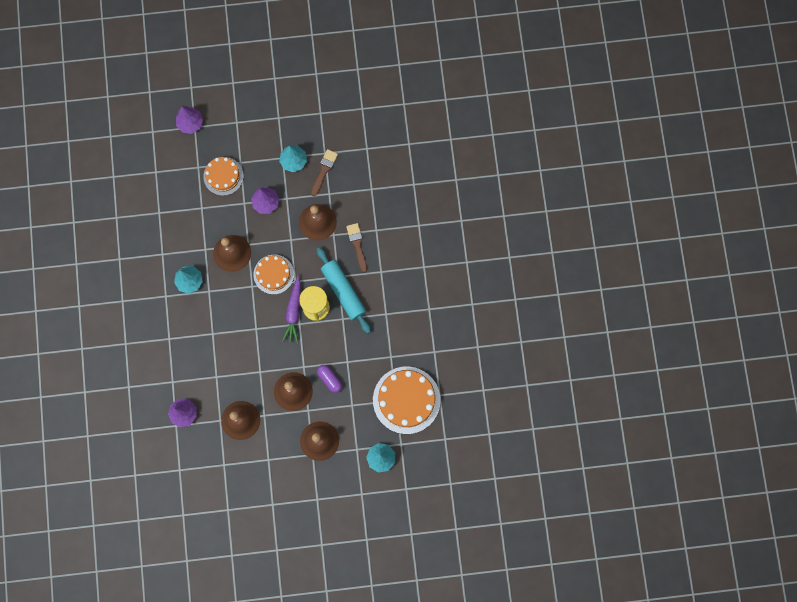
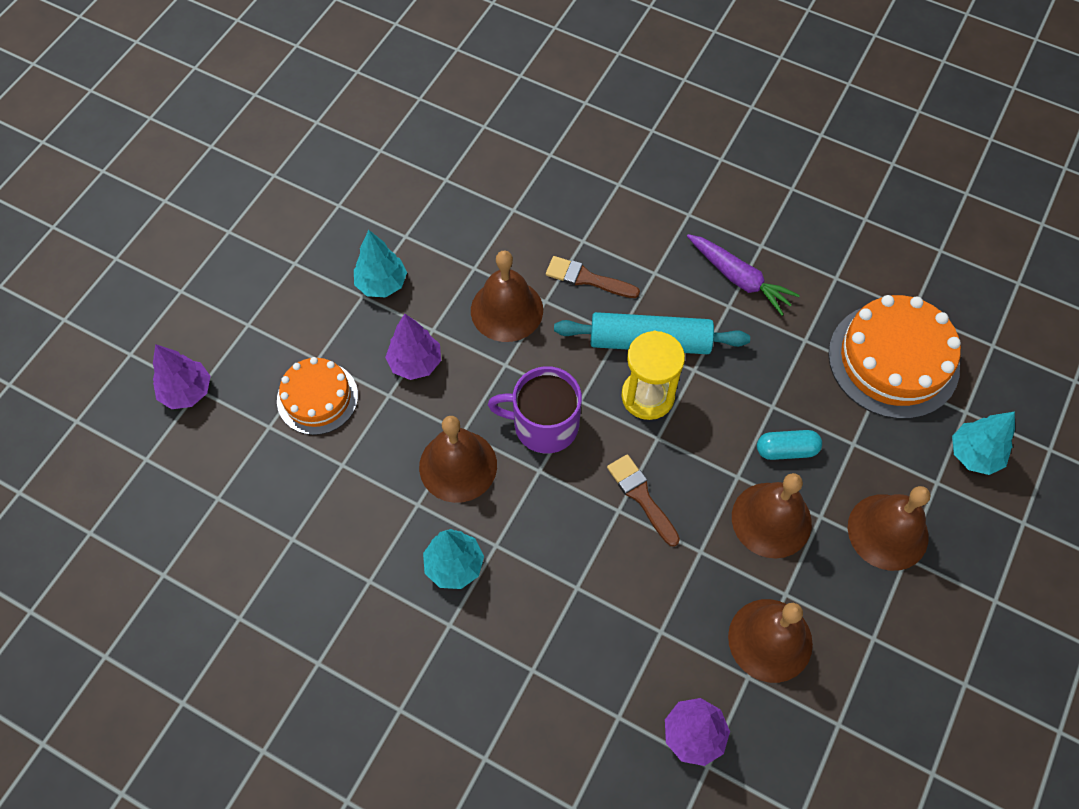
camera: 55 degrees left, 15 degrees down
(273, 274) = (544, 425): orange cake -> purple mug
(294, 312) = (631, 434): purple carrot -> purple carrot (739, 278)
(324, 170) = (431, 252): brown brush -> brown brush (641, 496)
(329, 379) = (786, 450): purple capsule -> turquoise capsule

